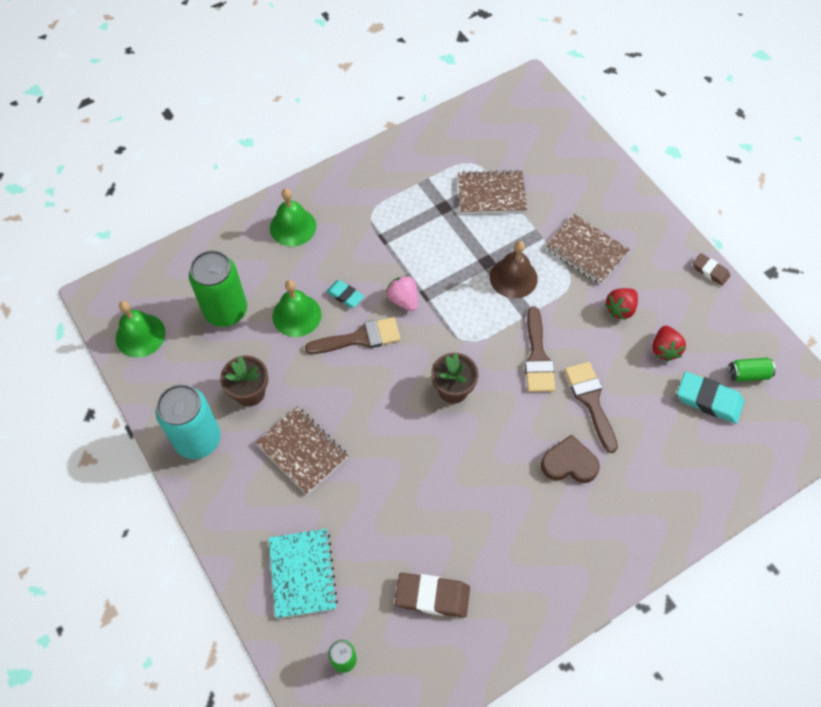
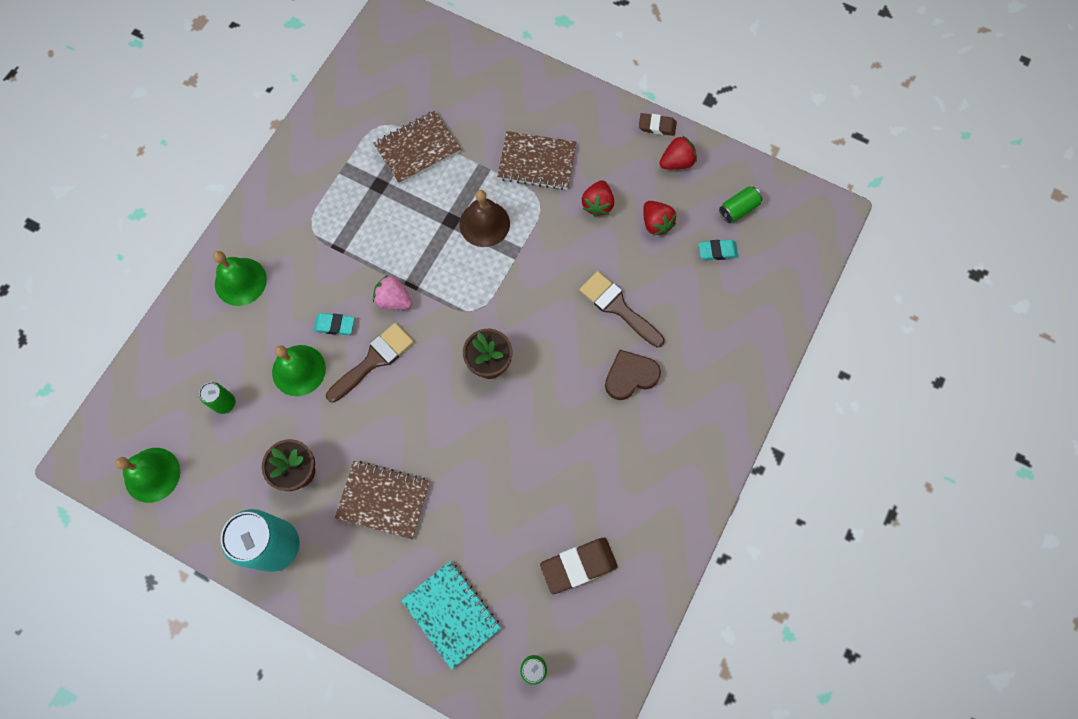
camera: 30 degrees left, 10 degrees up
(226, 311) = (225, 403): green can -> green can, size x0.47
(537, 357) = (549, 290): brown brush -> none
(708, 400) = (717, 251): turquoise eraser -> turquoise eraser, size x0.60
(712, 308) = (677, 162): none -> red strawberry

